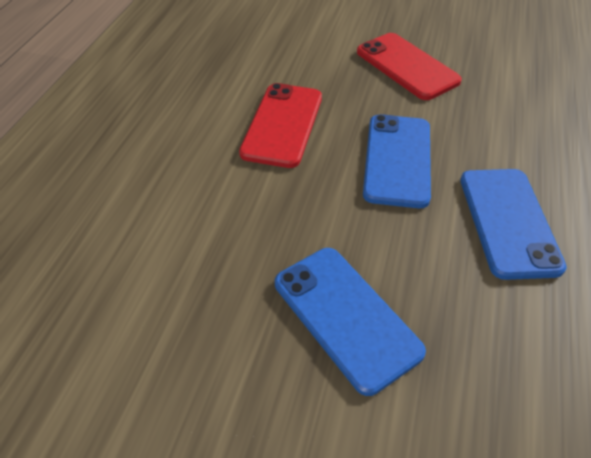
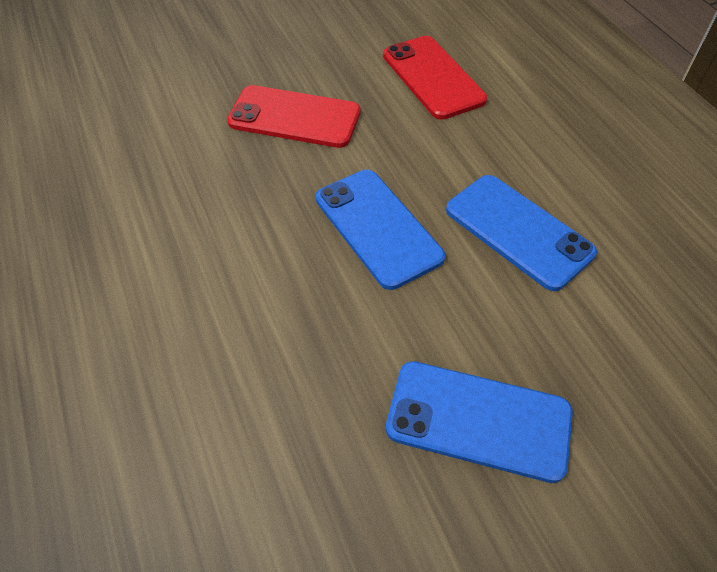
camera: 40 degrees left, 5 degrees up
(282, 125) = (231, 257): red phone -> red phone (433, 77)

